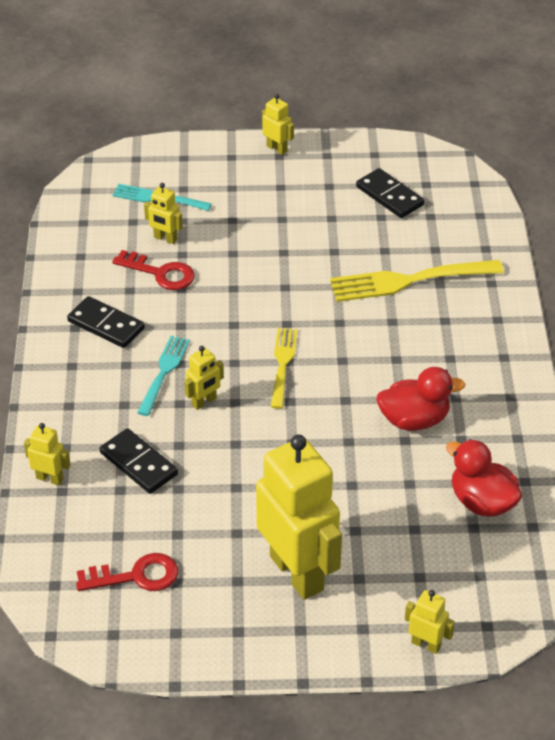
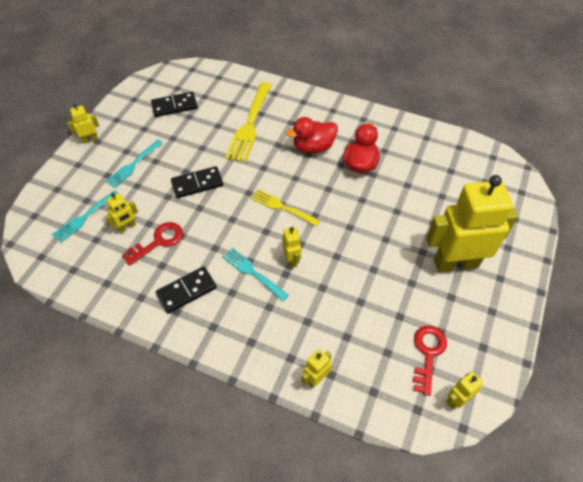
camera: 65 degrees left, 10 degrees up
(138, 464) = (328, 317): black domino -> black domino (197, 184)
(262, 202) = (133, 165): none -> turquoise fork
(426, 644) = (528, 223): yellow robot -> yellow robot (456, 400)
(482, 502) = (434, 160): red duck -> red duck (313, 147)

